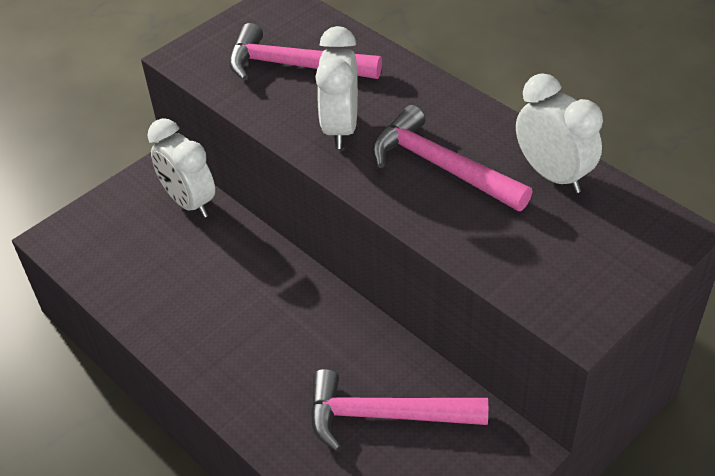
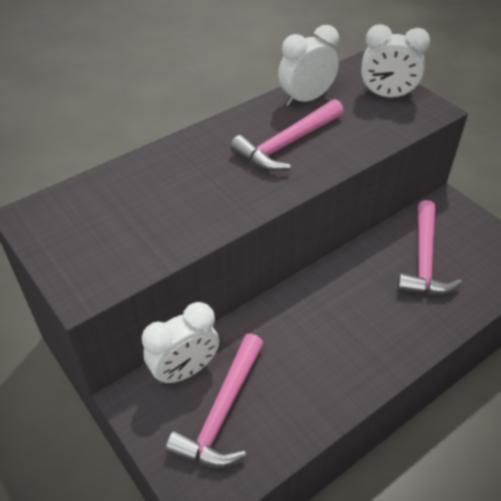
camera: 85 degrees left, 0 degrees up
(294, 66) = (136, 211): pink hammer -> pink hammer (222, 411)
(340, 128) = (230, 190): white clock -> white clock (386, 96)

